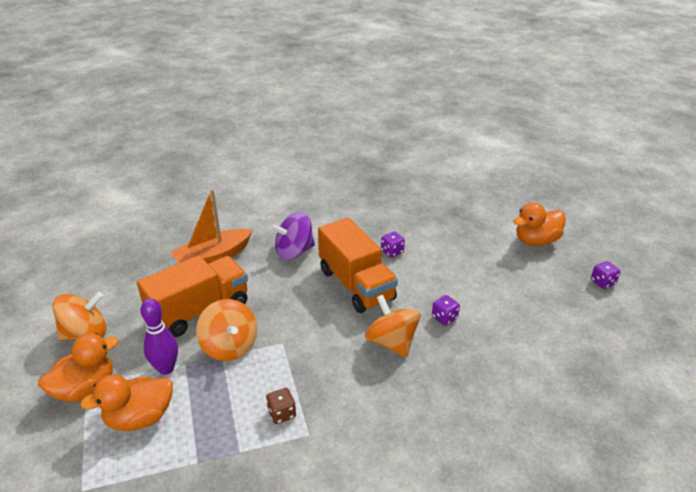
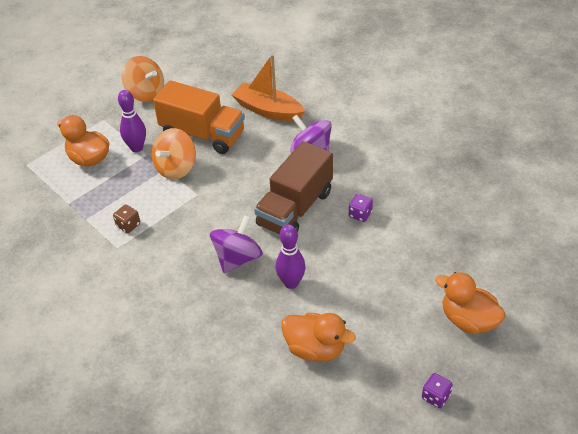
camera: 65 degrees right, 10 degrees up
(85, 388) = (99, 121): orange duck -> orange duck (315, 349)
(356, 285) = (295, 208): orange truck -> brown truck
(391, 342) = (237, 258): orange spinning top -> purple spinning top
(444, 318) = (291, 283): purple dice -> purple bowling pin

